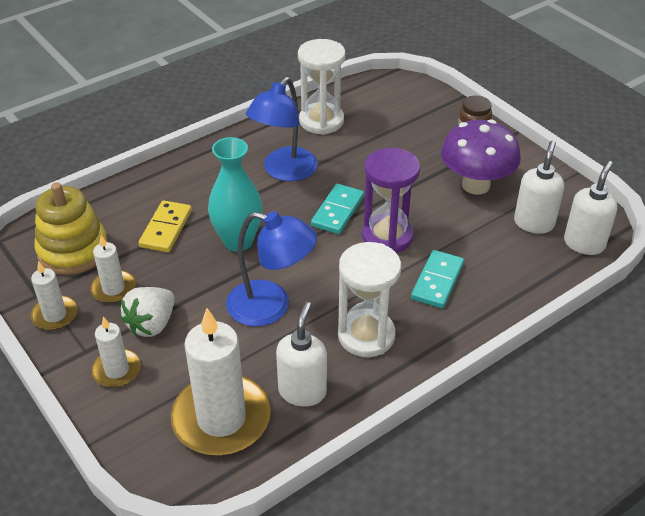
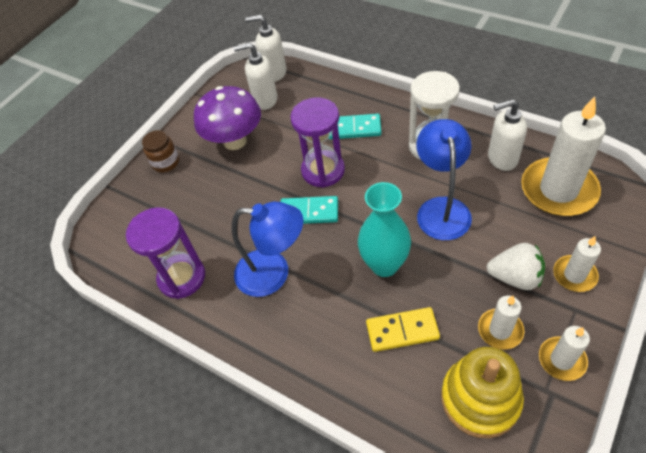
camera: 105 degrees left, 10 degrees up
(321, 121) = (182, 277): white hourglass -> purple hourglass

